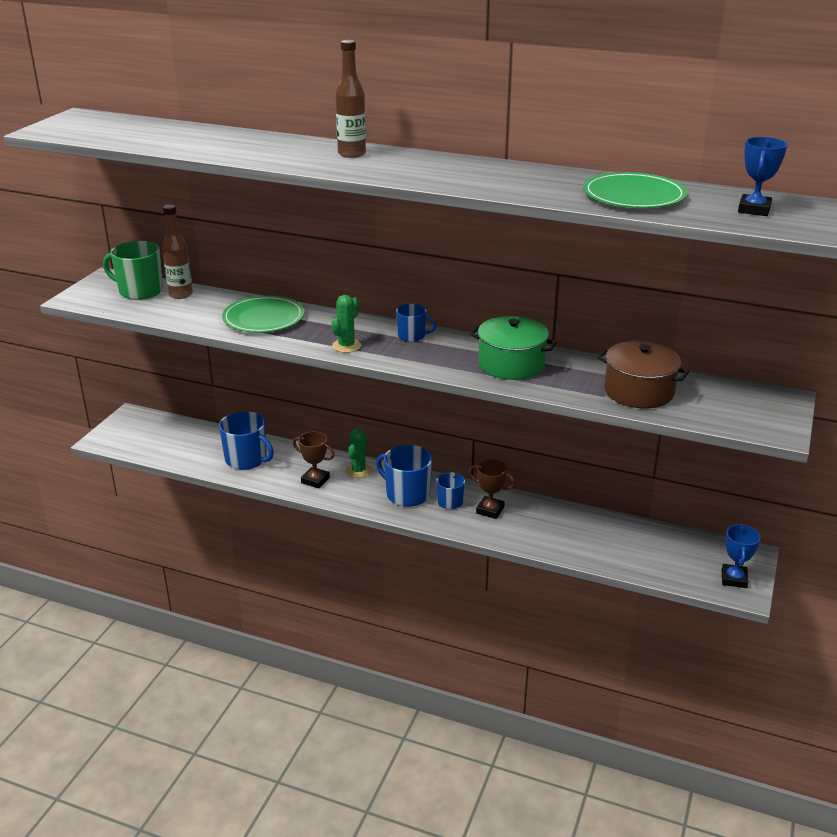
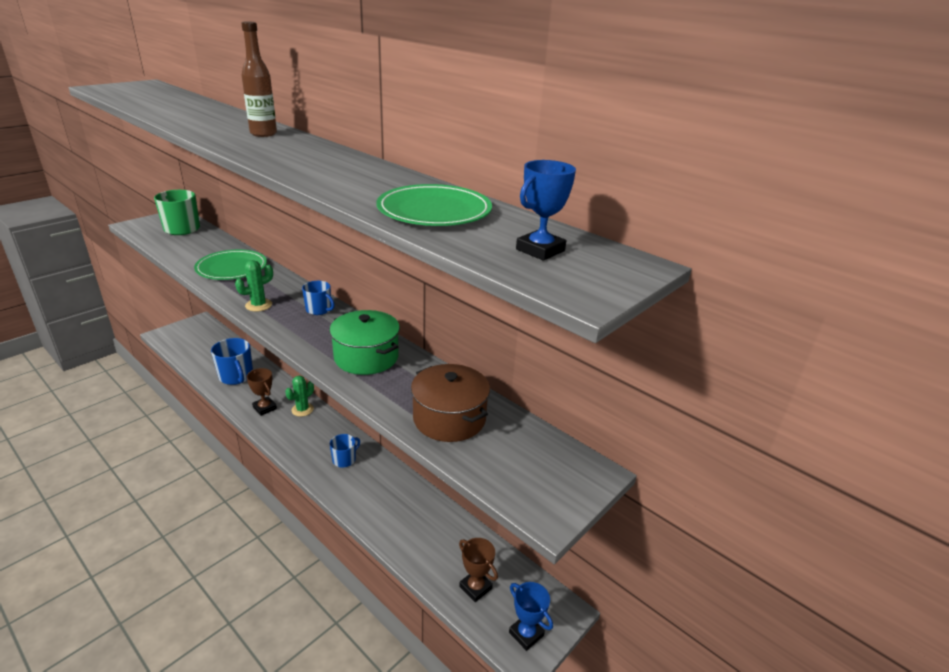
camera: 20 degrees right, 0 degrees up
(181, 294) = (203, 237): brown bottle -> none
(407, 494) = (318, 442): blue mug -> none
(490, 510) = (368, 478): brown trophy -> brown trophy (475, 587)
(734, 579) = (526, 634): blue trophy -> blue trophy turned 75 degrees counterclockwise

